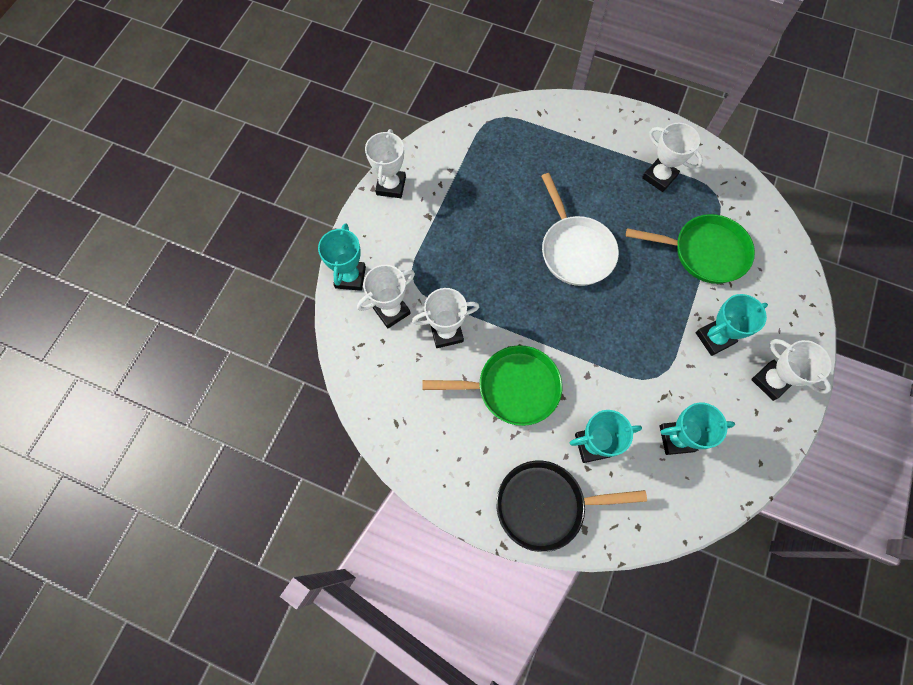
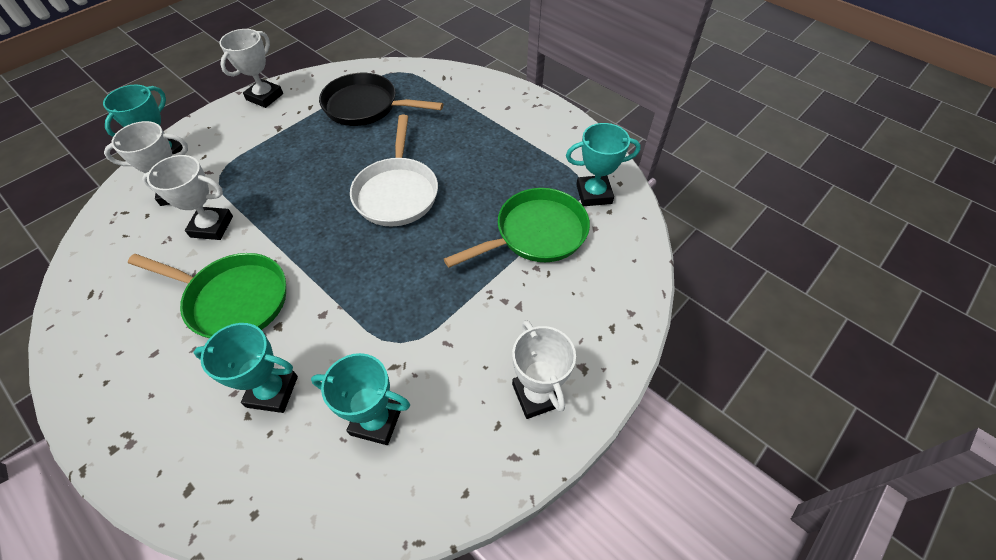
camera: 20 degrees right, 15 degrees down
(546, 505) = (167, 441): black pan -> black pan (366, 106)
(659, 177) = (528, 155): white trophy -> none
(704, 252) = (536, 234): green pan -> green pan turned 60 degrees counterclockwise
(714, 338) = (494, 323): turquoise trophy -> turquoise trophy (594, 194)

